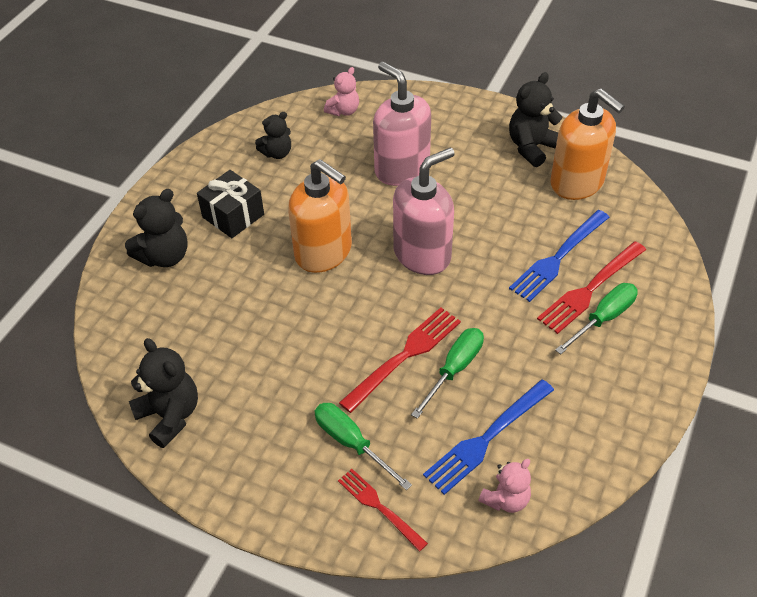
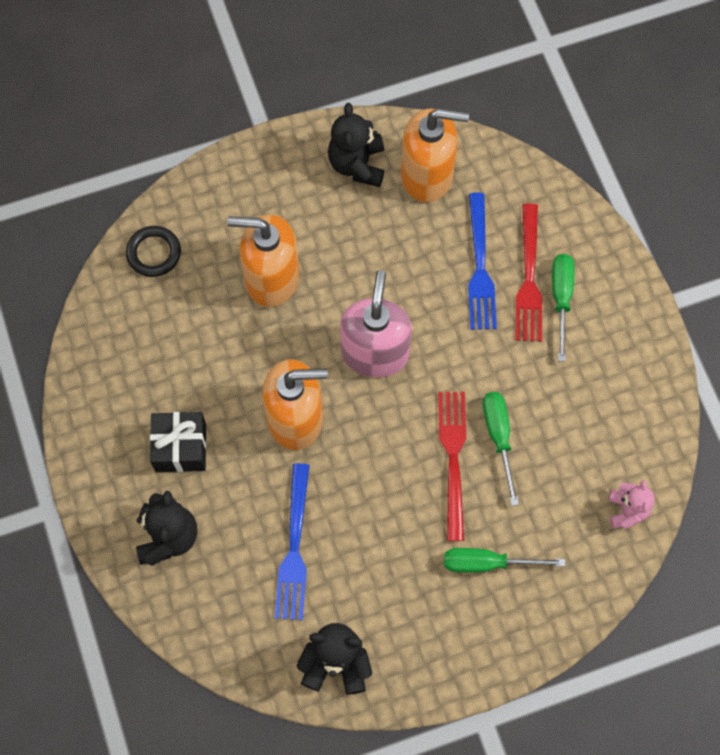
camera: 45 degrees left, 20 degrees up
(277, 153) = (145, 350): black teddy bear -> none
(343, 111) = (154, 253): pink teddy bear -> black ring
(379, 507) = (553, 593): red fork -> none
(401, 169) = (271, 278): pink soap dispenser -> orange soap dispenser
(486, 439) = (573, 475): blue fork -> blue fork (294, 548)

